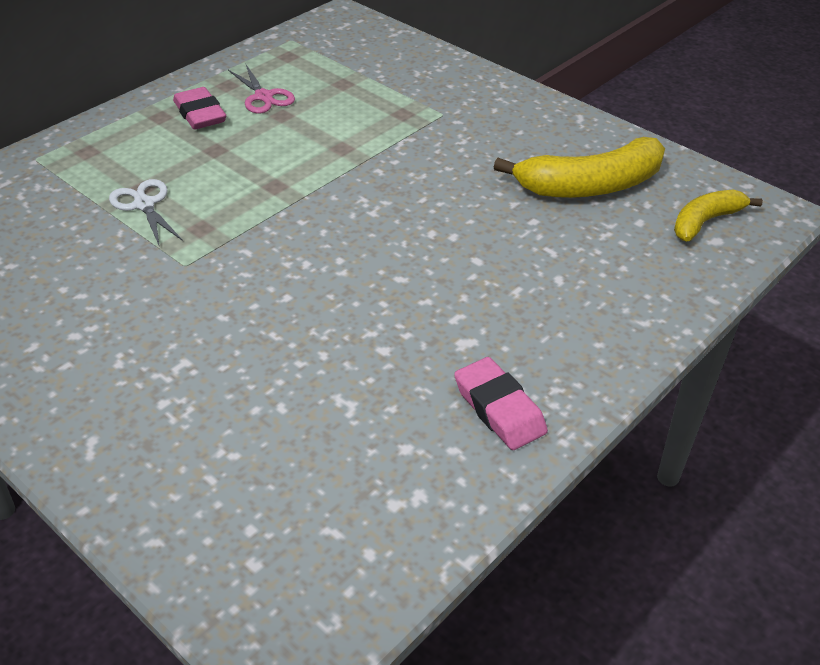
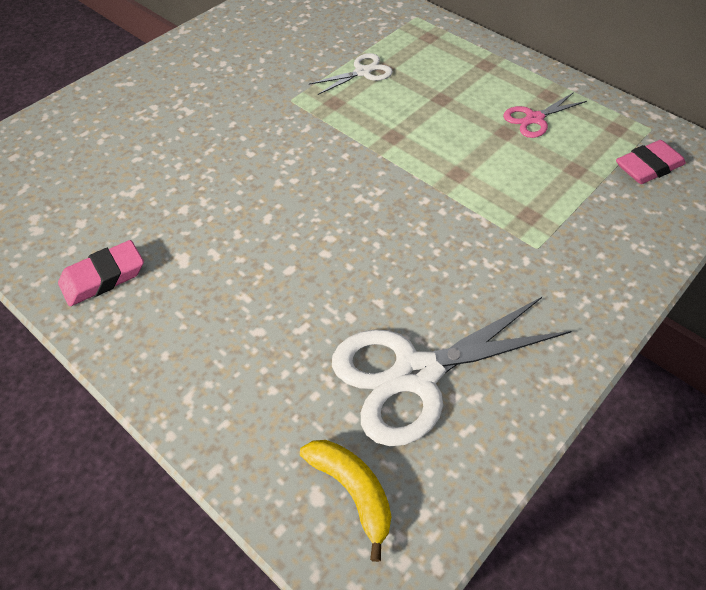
camera: 90 degrees right, 10 degrees up
(200, 114) = (495, 85): pink eraser -> pink eraser (648, 167)
(590, 186) = (416, 374): yellow banana -> white scissors

